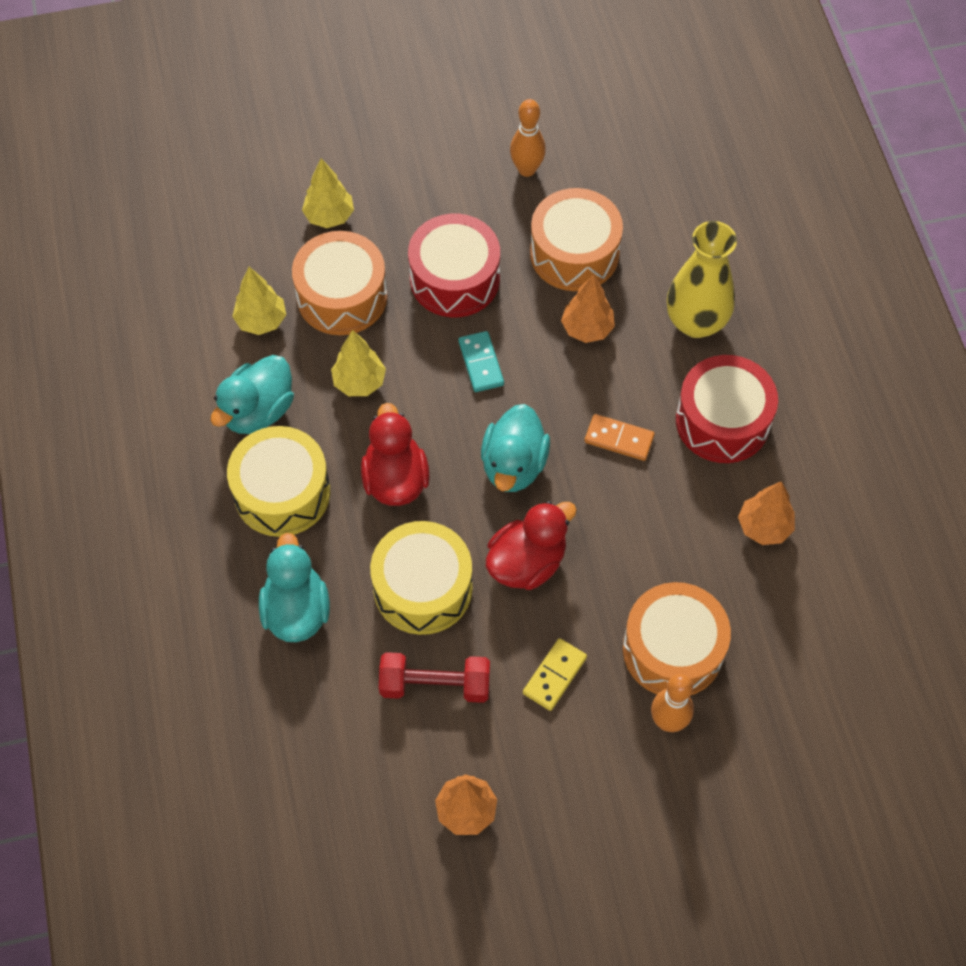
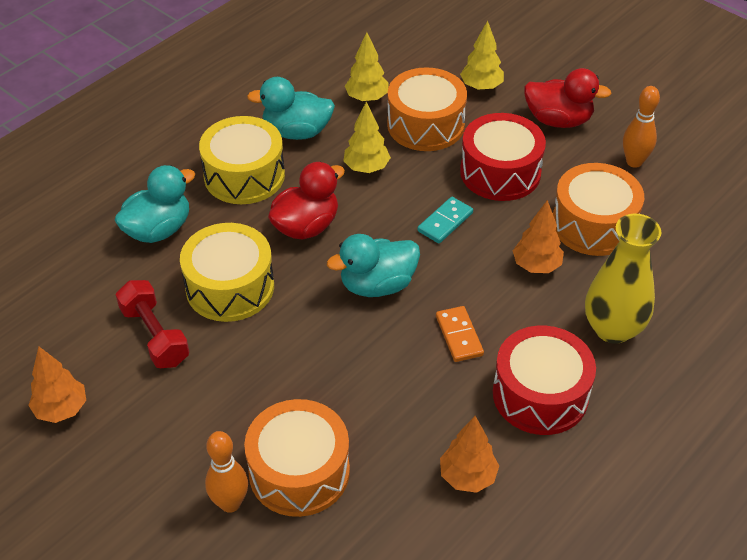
camera: 55 degrees right, 15 degrees down
(527, 562) = (301, 336): red duck -> red duck (558, 120)
(554, 675) = (216, 404): yellow domino -> none

